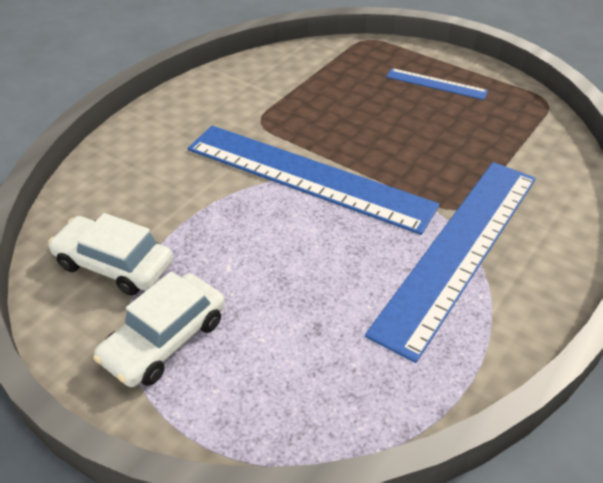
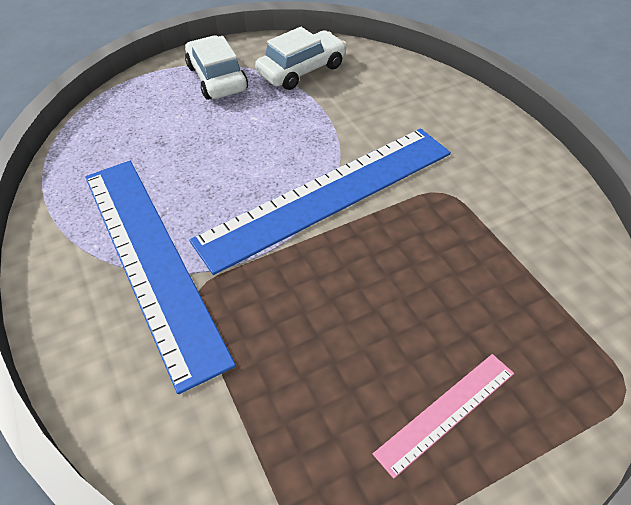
camera: 120 degrees right, 5 degrees up
(436, 84) = (446, 412): blue ruler -> pink ruler

